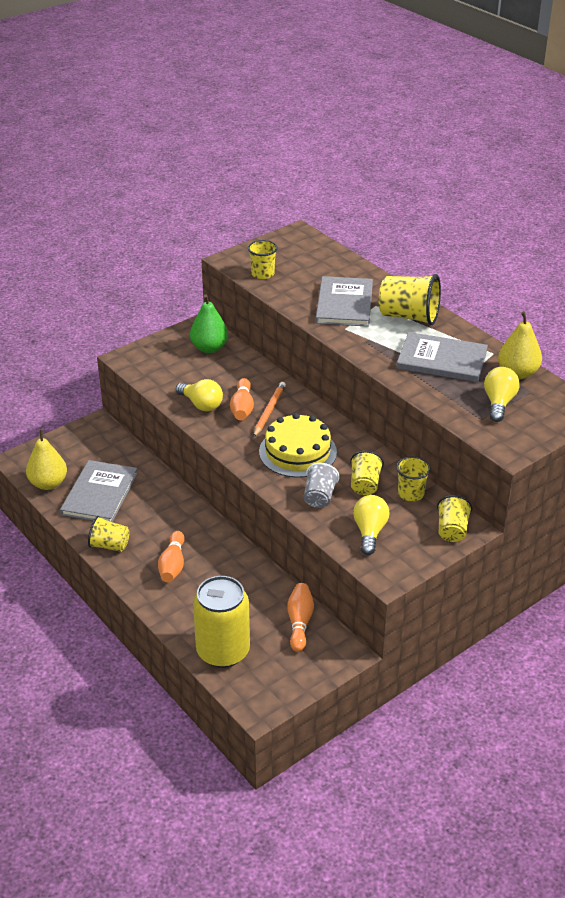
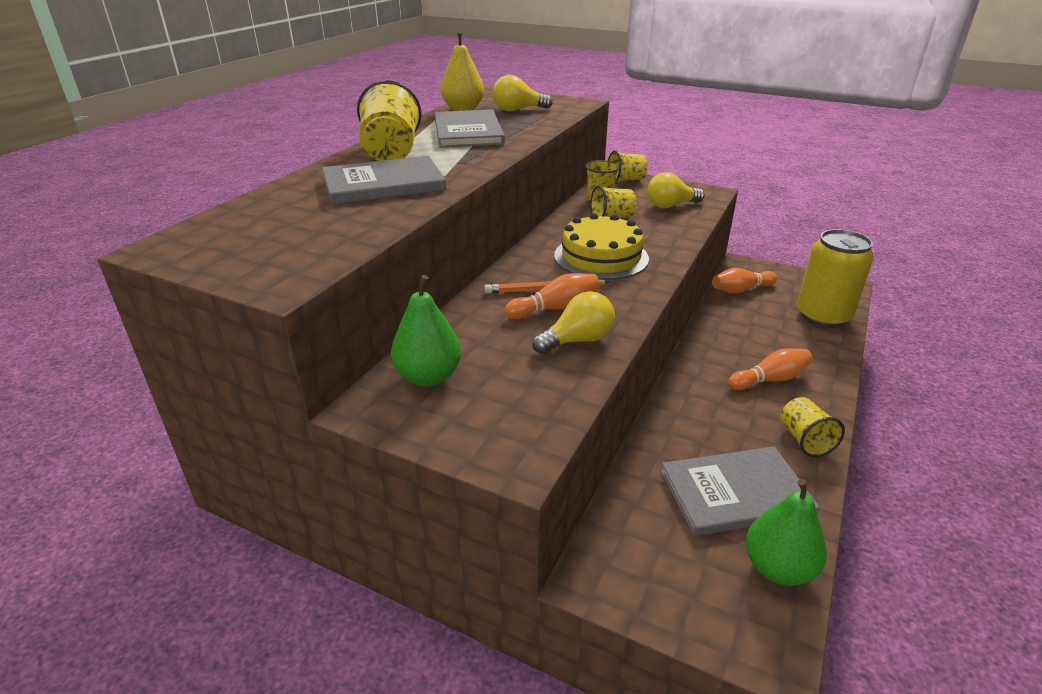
camera: 115 degrees left, 5 degrees down
(48, 483) = (778, 568): yellow pear -> green pear
(201, 404) = (578, 340): yellow light bulb -> yellow light bulb turned 45 degrees clockwise
(262, 274) = (324, 247): yellow cup -> none
(319, 497) = (655, 233): grey cup -> none

